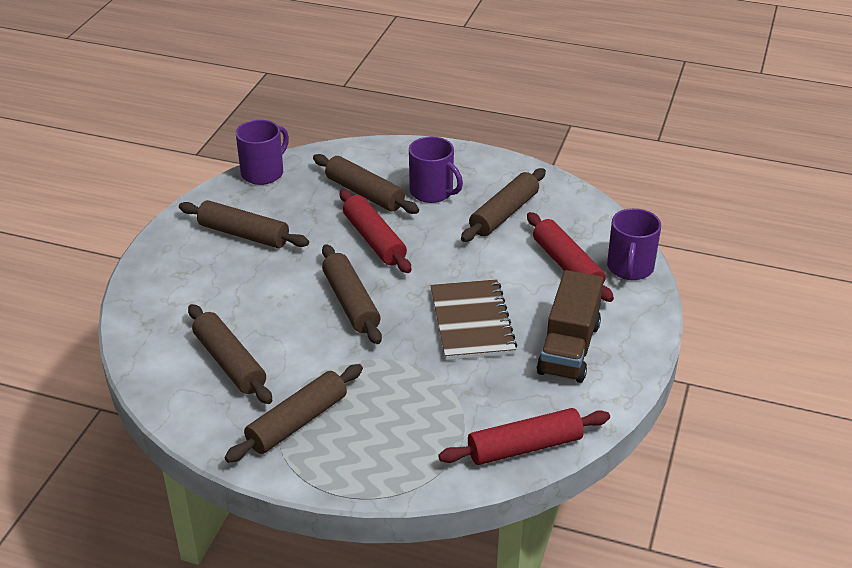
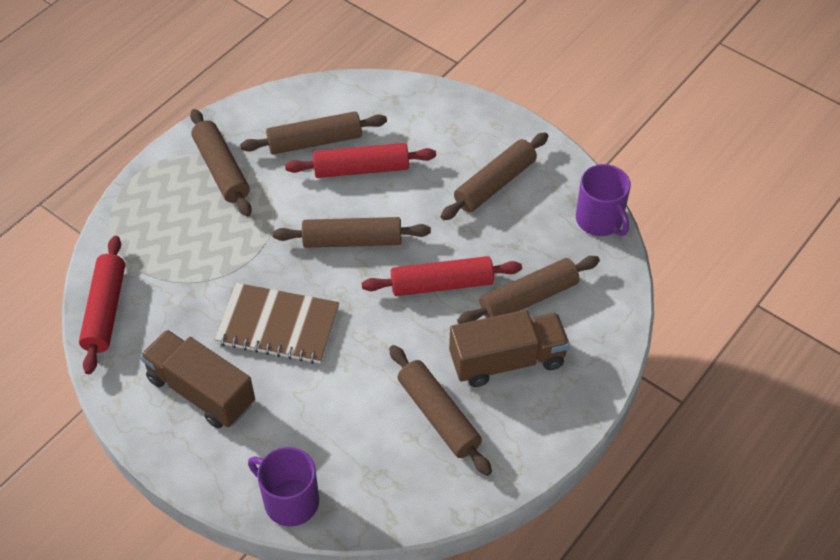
camera: 110 degrees right, 15 degrees up
(432, 192) = (507, 360): purple mug -> brown truck
(567, 265) = (322, 441): red rolling pin -> red rolling pin (361, 169)

